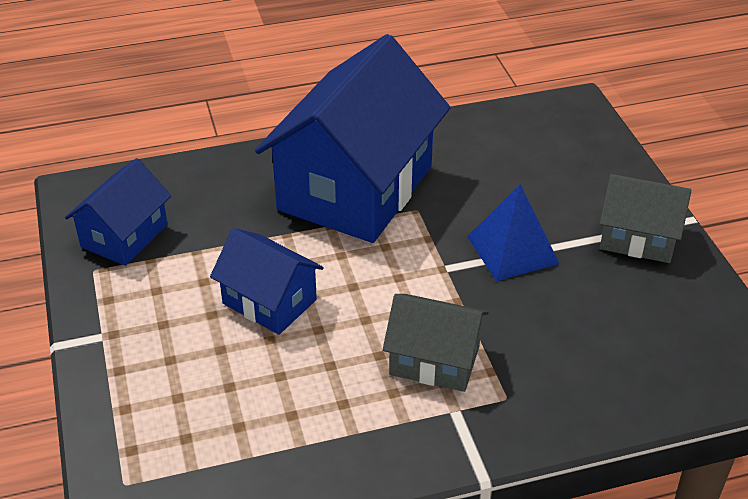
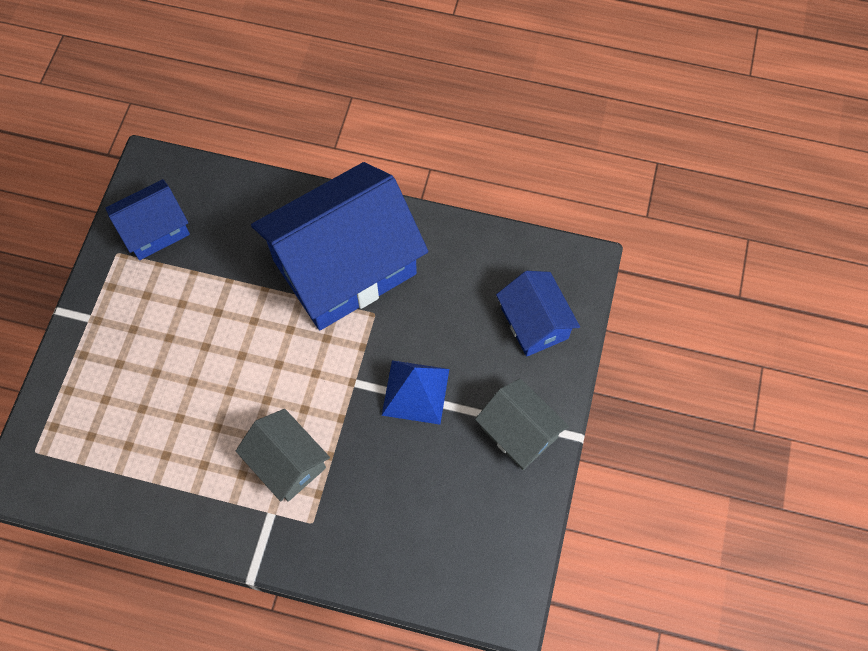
camera: 30 degrees right, 25 degrees up
(269, 301) = (213, 347): blue house -> blue house (534, 323)

